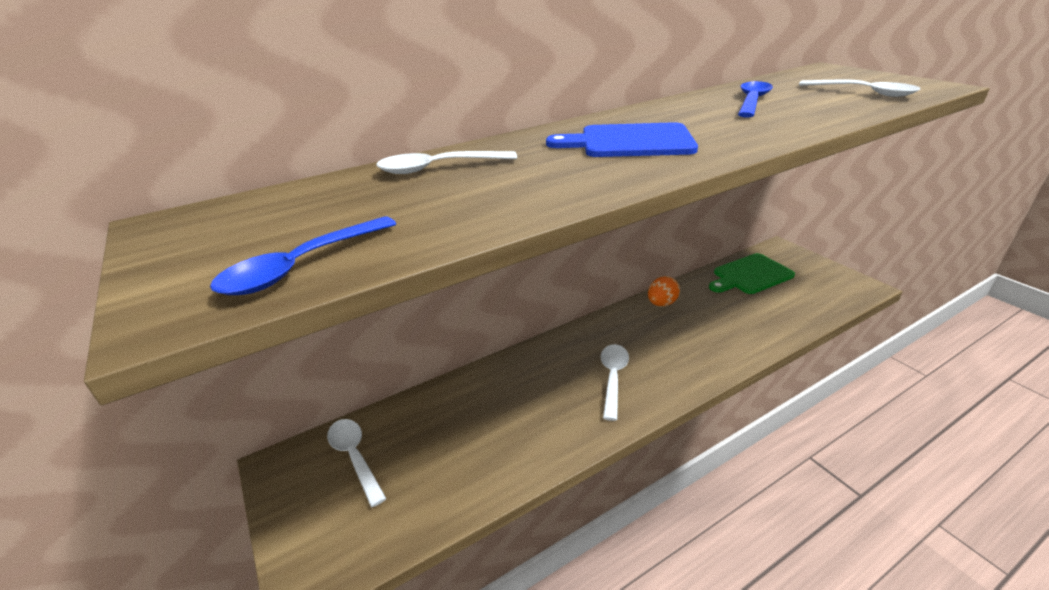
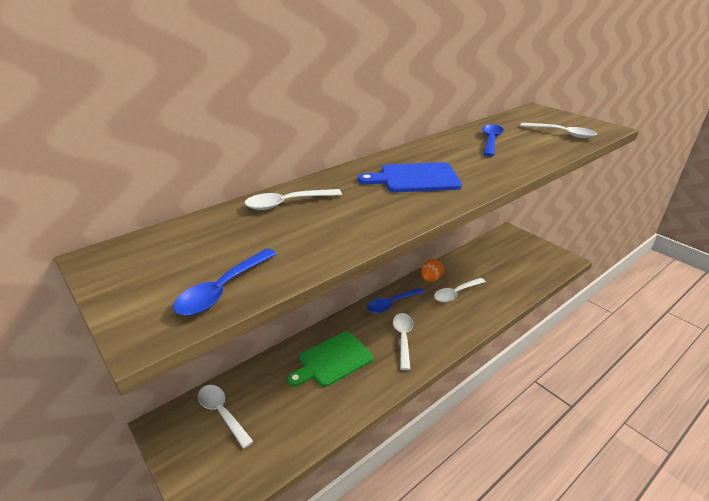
camera: 10 degrees left, 0 degrees up
(603, 332) = (391, 304): none -> blue spoon
(695, 324) = (456, 293): none -> white spoon
(750, 275) = (491, 254): green cutting board -> green cutting board (332, 360)

